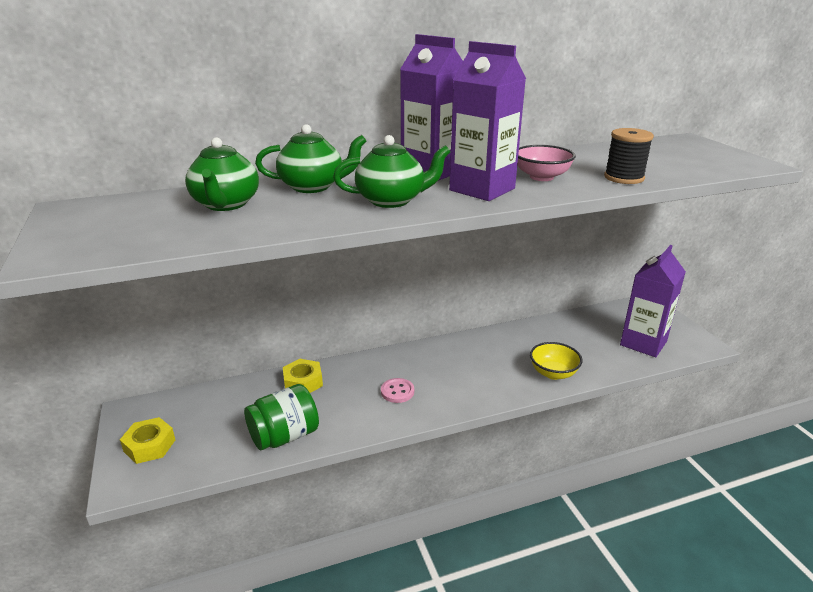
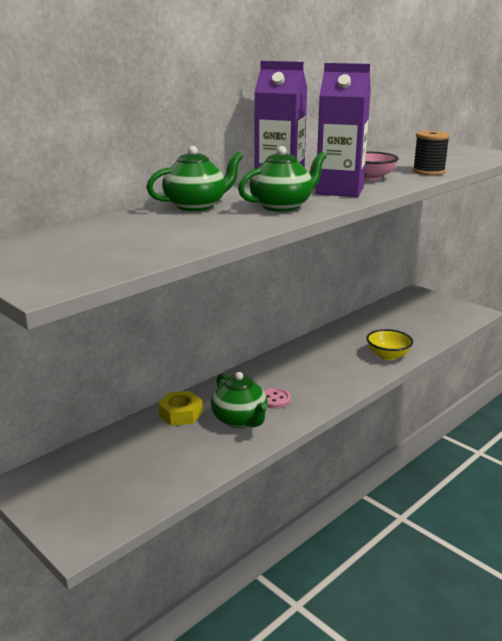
camera: 25 degrees left, 5 degrees down
(149, 446) = (75, 504): yellow nut -> none
(226, 204) = (141, 228): green teapot -> green teapot (240, 420)
(284, 436) = (205, 458): green jar -> none
(643, 343) = (435, 320): purple carton -> none

